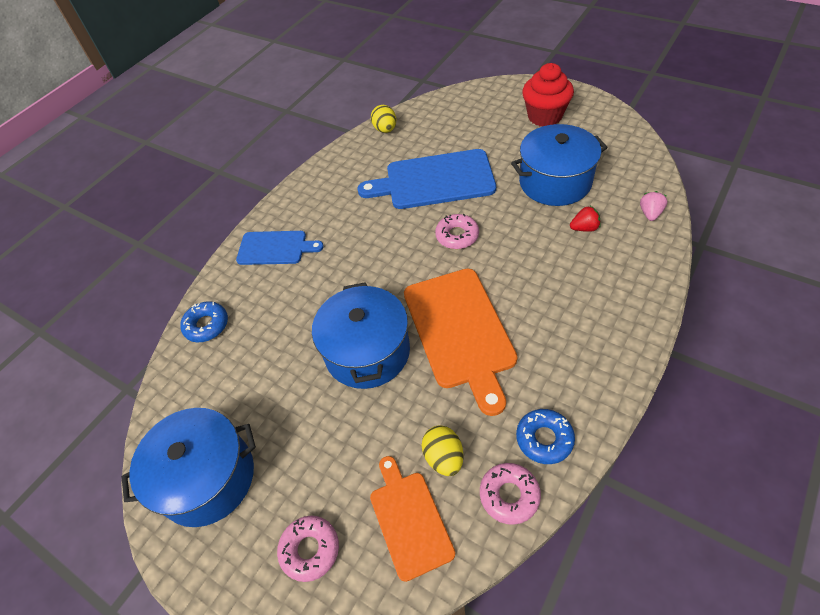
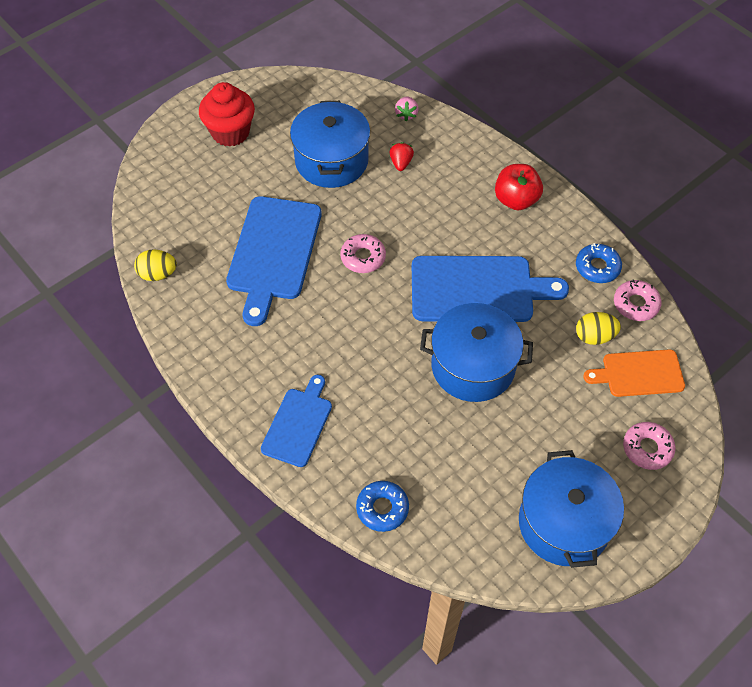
camera: 80 degrees left, 5 degrees up
(460, 331) = (477, 289): orange cutting board -> blue cutting board
(596, 334) = (516, 200): none -> red apple
(650, 213) = (406, 114): pink strawberry -> pink strawberry turned 120 degrees counterclockwise

